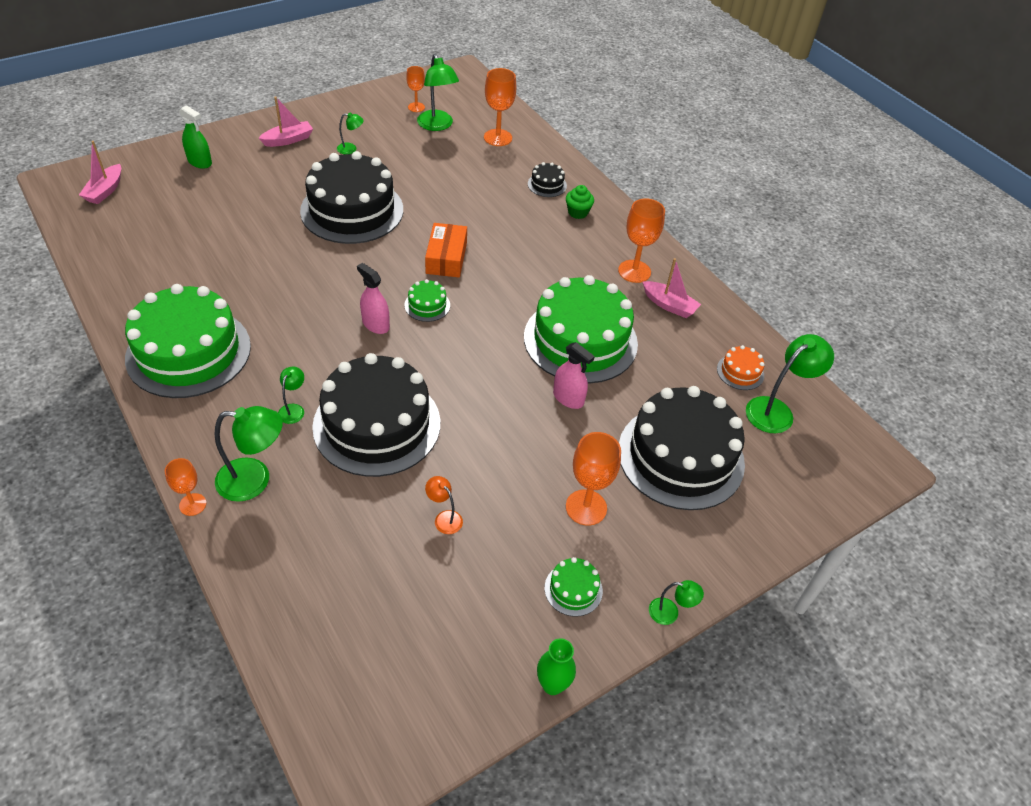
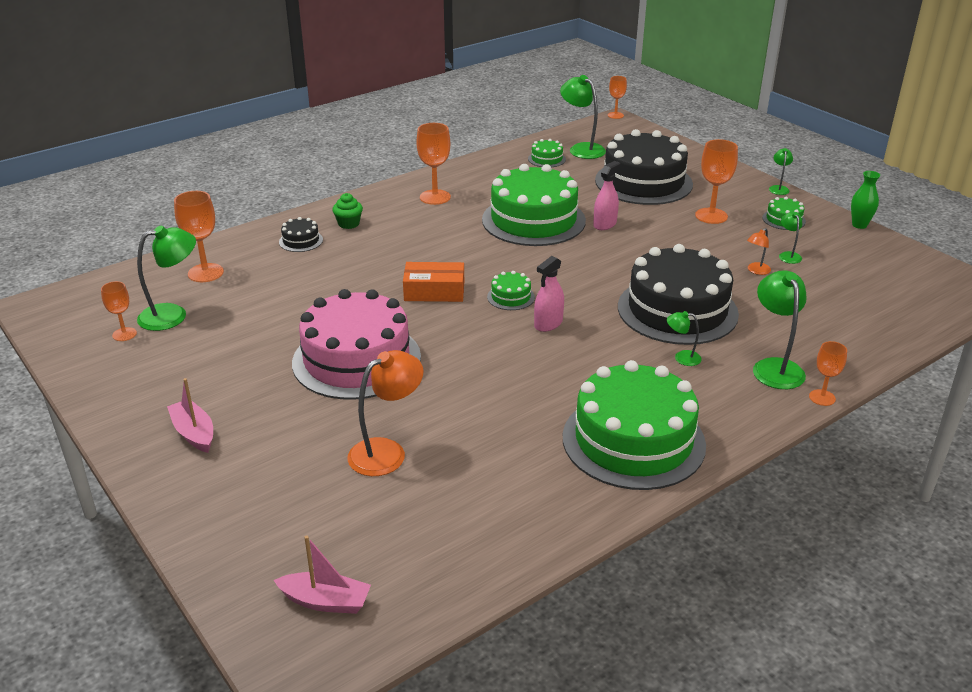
camera: 90 degrees left, 15 degrees down
(200, 162) = (247, 511): green spray bottle -> none
(233, 220) = (387, 452): none -> orange lamp
(351, 149) = (221, 376): green lamp -> green lamp (788, 255)
(352, 210) = (356, 360): black cake -> pink cake
(669, 305) = (477, 183): pink boat -> none
(740, 372) = (546, 159): orange cake -> green cake
(901, 467) = (615, 115): none -> orange goblet

